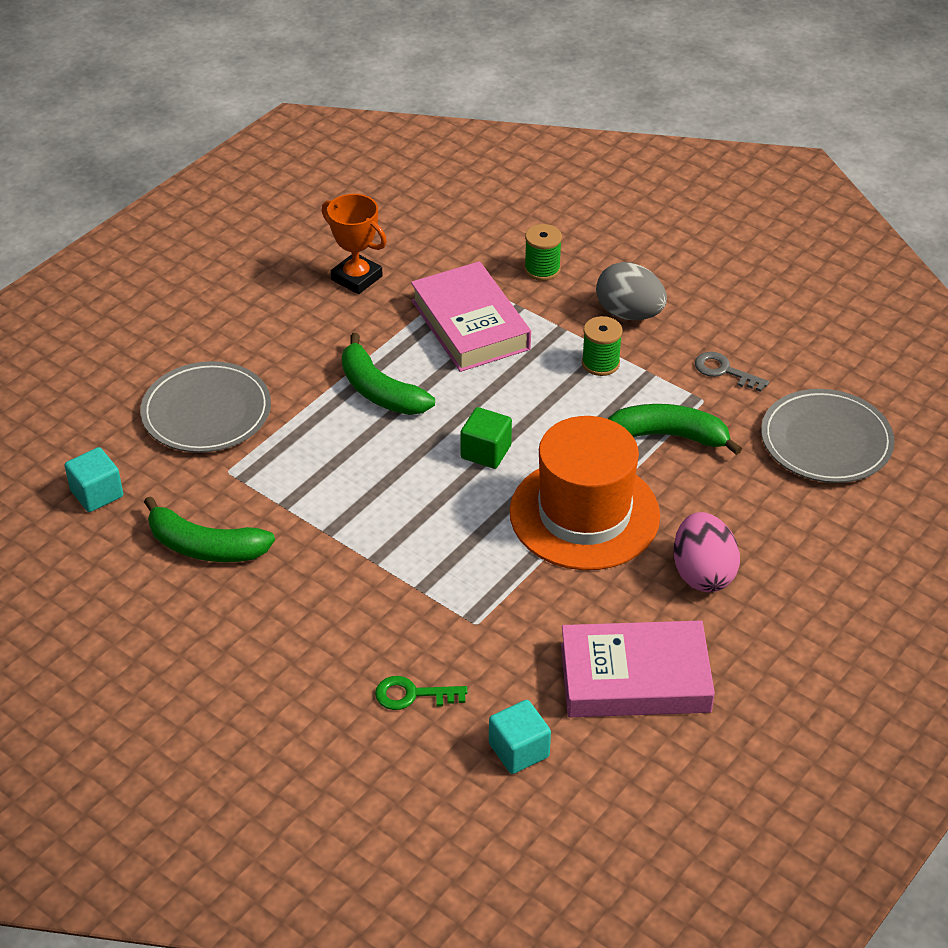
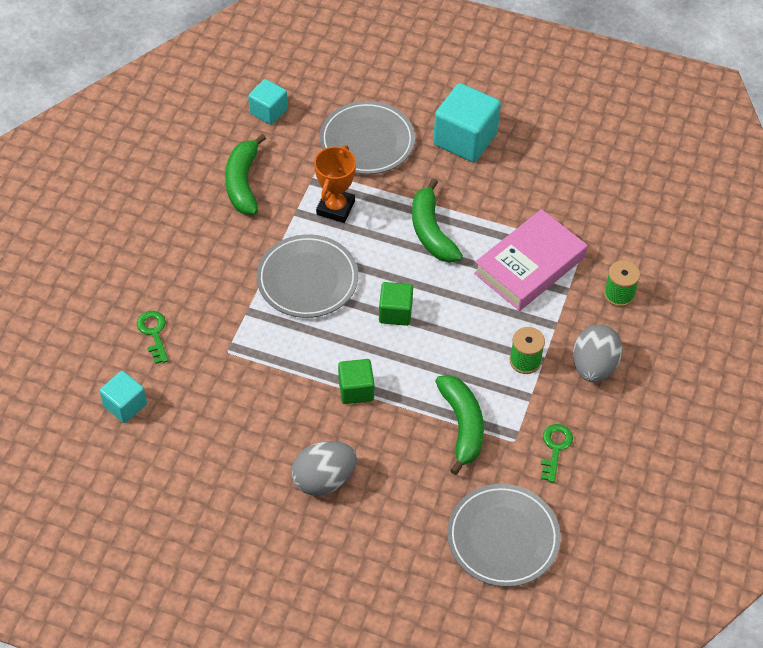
camera: 70 degrees right, 10 degrees up
(255, 327) = (465, 139): none -> turquoise cube
(356, 278) = (548, 181): orange trophy -> orange trophy (335, 208)
(380, 391) = (431, 231): green banana -> green banana turned 45 degrees counterclockwise
(398, 519) = (307, 279): none -> grey plate
(584, 514) = (356, 390): orange hat -> green cube
(635, 678) = (209, 458): pink book -> none
(702, 573) = (324, 479): pink egg -> grey egg
(724, 371) = (555, 448): grey key -> green key

